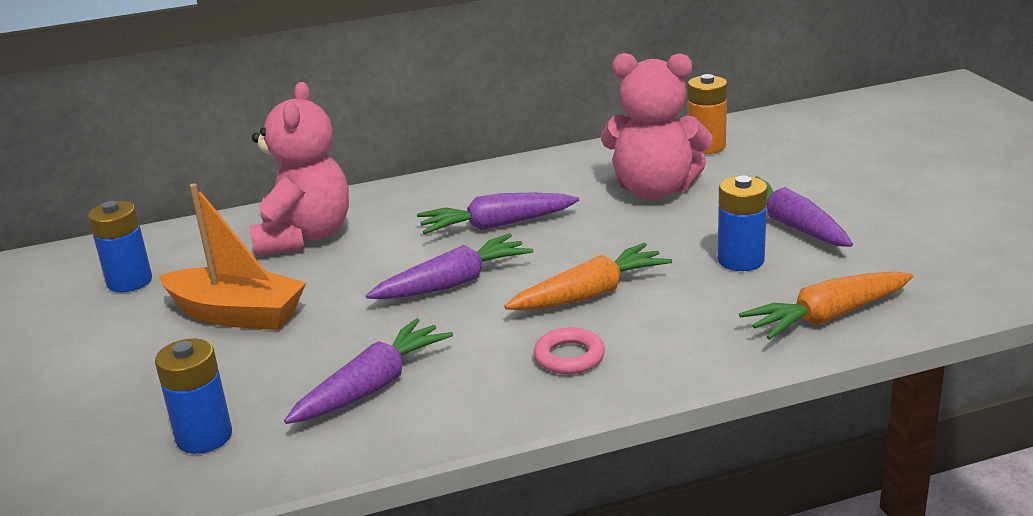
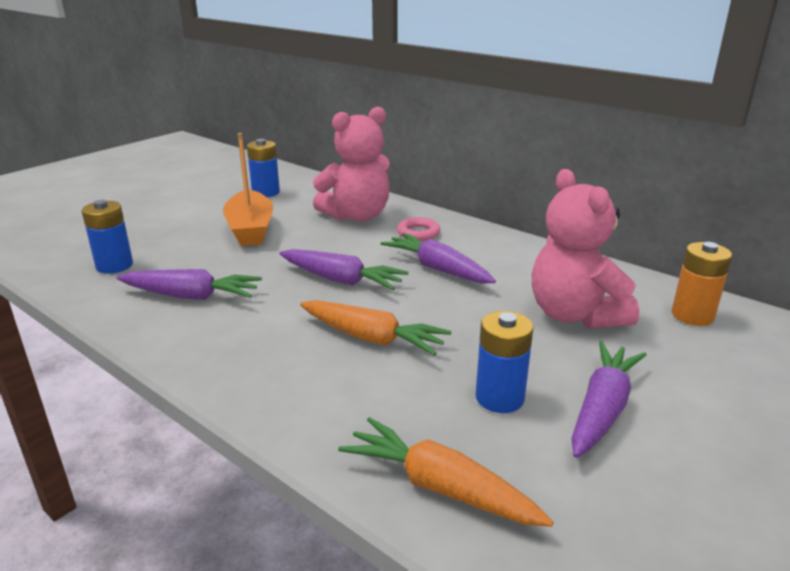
camera: 55 degrees right, 0 degrees up
(569, 357) = (271, 358): pink ring -> pink ring (418, 233)

